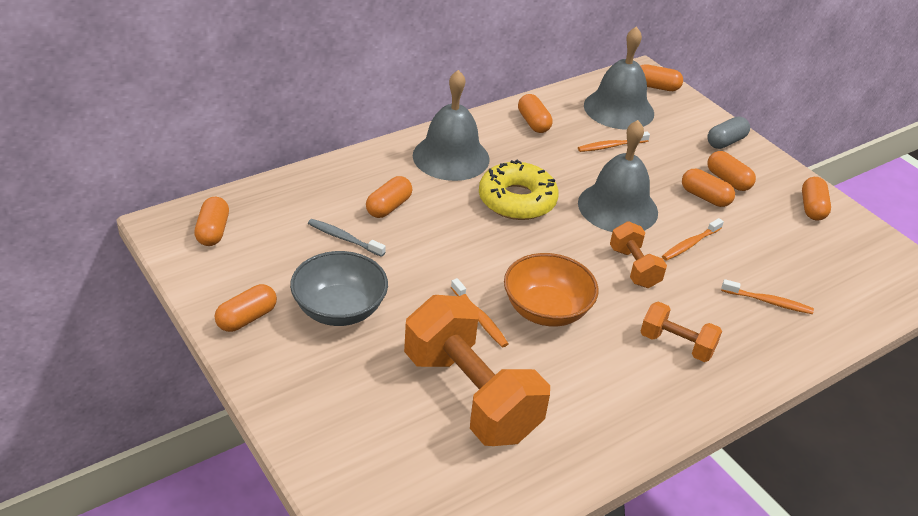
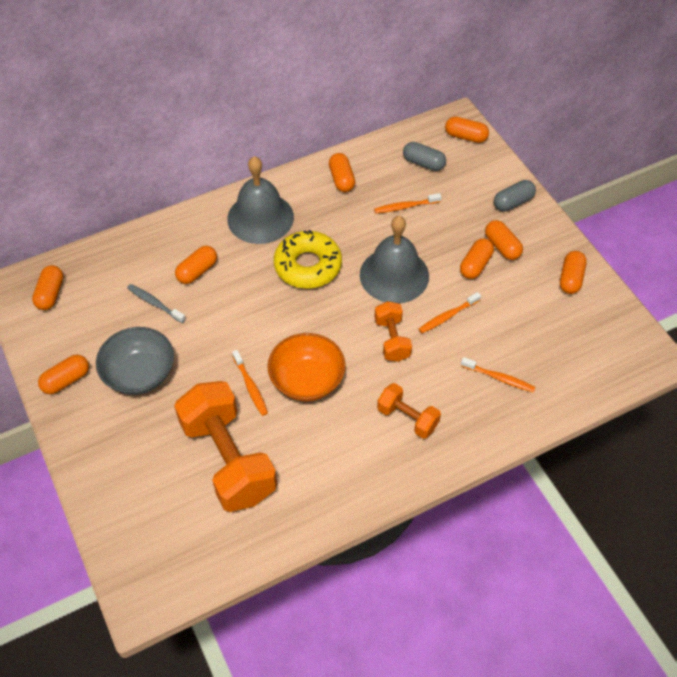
camera: 10 degrees right, 15 degrees up
(618, 109) = (423, 163): grey bell -> grey capsule
(705, 197) = (475, 265): orange capsule -> orange capsule turned 75 degrees clockwise

